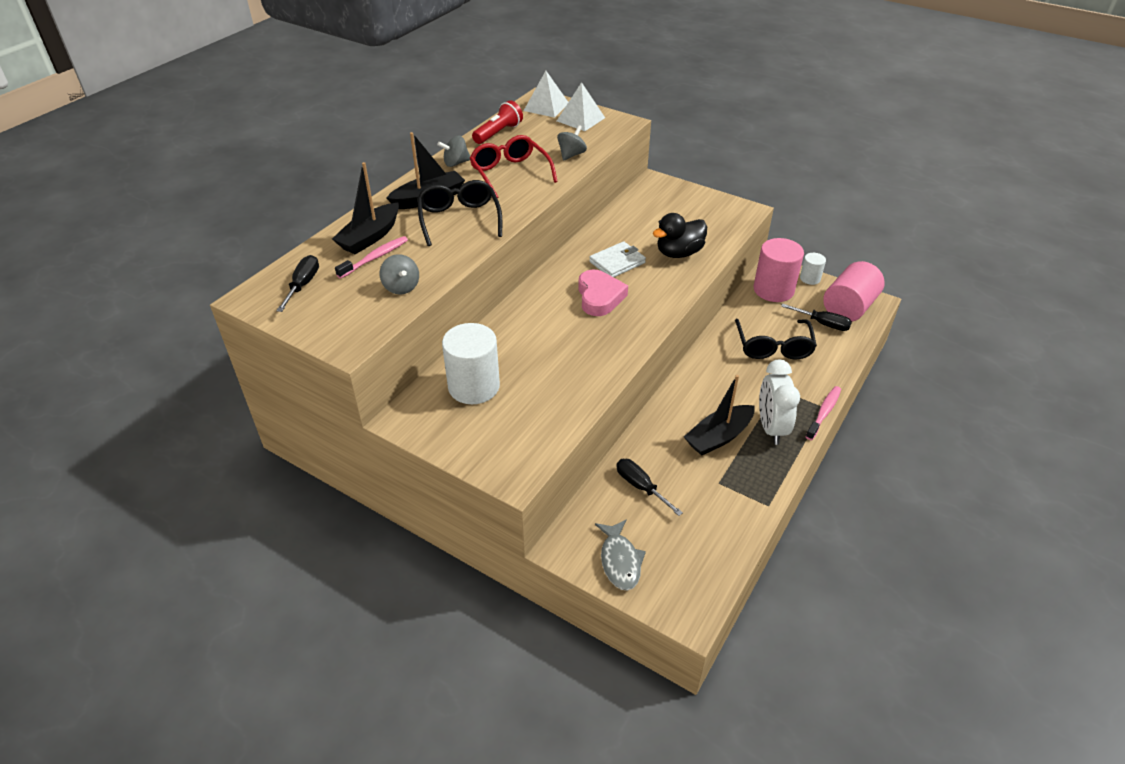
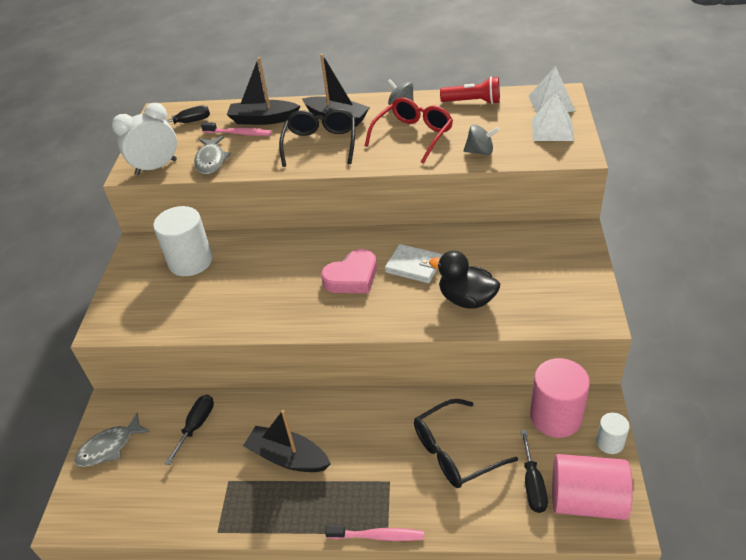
camera: 65 degrees right, 0 degrees up
(401, 287) = (211, 160): grey spinning top -> grey fish
(459, 219) = (320, 144): black glasses -> black glasses turned 45 degrees counterclockwise
(771, 428) = (326, 496): white clock -> white clock (156, 167)

